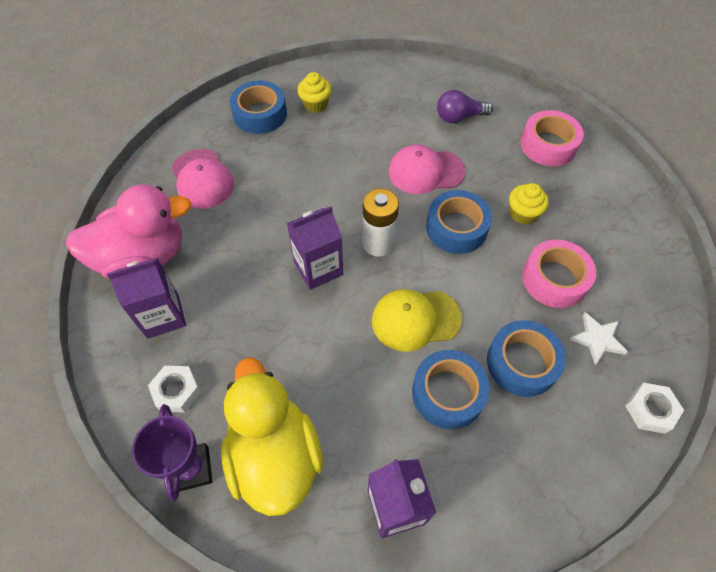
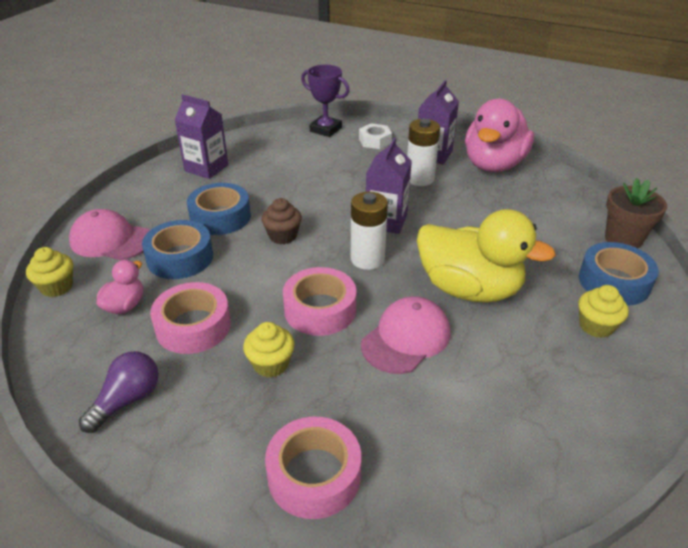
camera: 135 degrees right, 20 degrees down
(199, 129) = (623, 239): none -> brown flower pot
(202, 179) = (549, 215): pink cap -> pink cap (111, 240)
(224, 294) = (419, 179): none -> white battery
(275, 456) = (292, 150): yellow duck -> yellow duck (469, 289)
(415, 319) = (283, 236): yellow cap -> brown cupcake
(456, 228) = (320, 310): blue tape -> pink tape
(459, 117) = (454, 428): purple light bulb -> purple light bulb (127, 400)
(597, 339) = (125, 306): white star -> pink duck
(650, 410) = (57, 287): white nut -> yellow cupcake

